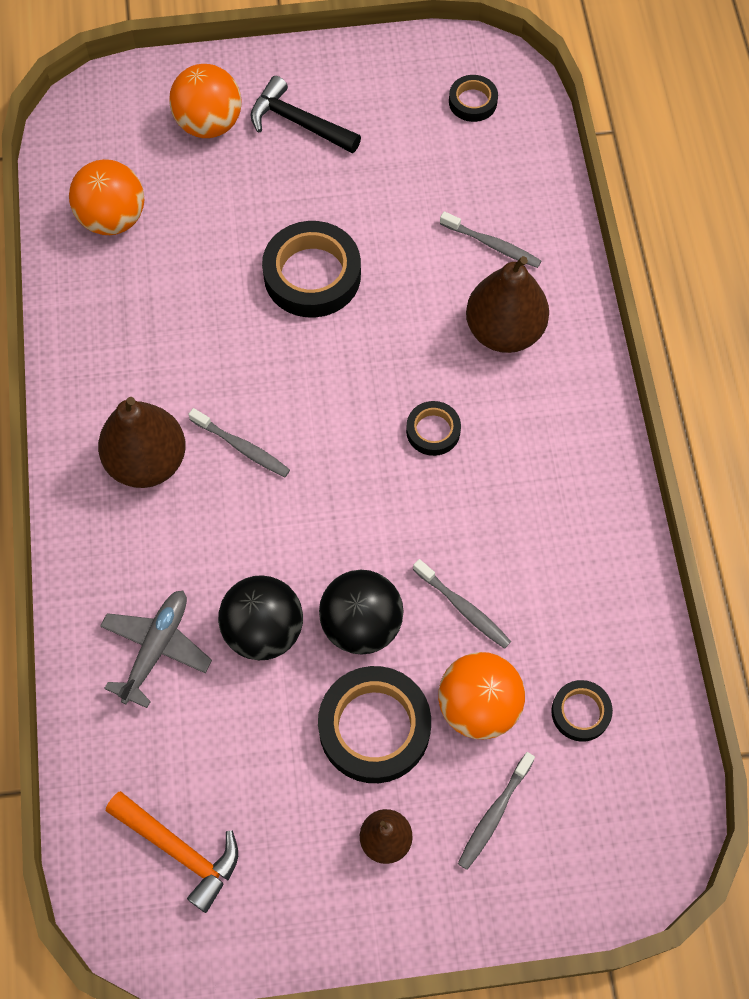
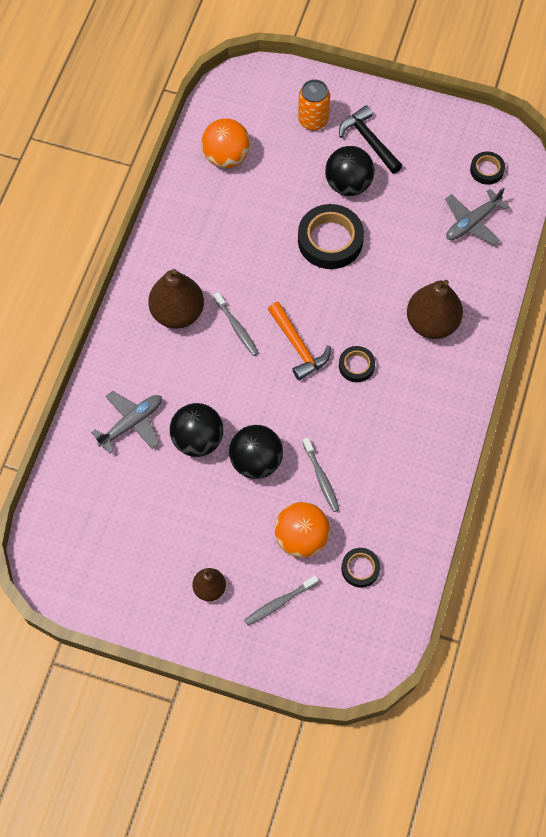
camera: 25 degrees right, 0 degrees up
(180, 850) = (91, 541): orange hammer -> orange hammer (298, 346)
(209, 124) = (313, 120): orange ball -> orange can
(299, 191) = (348, 184): none -> black ball
(374, 727) = (234, 523): black tape -> none
(489, 177) = (472, 222): none -> grey plane
(492, 245) = (452, 266): grey toothbrush -> none

